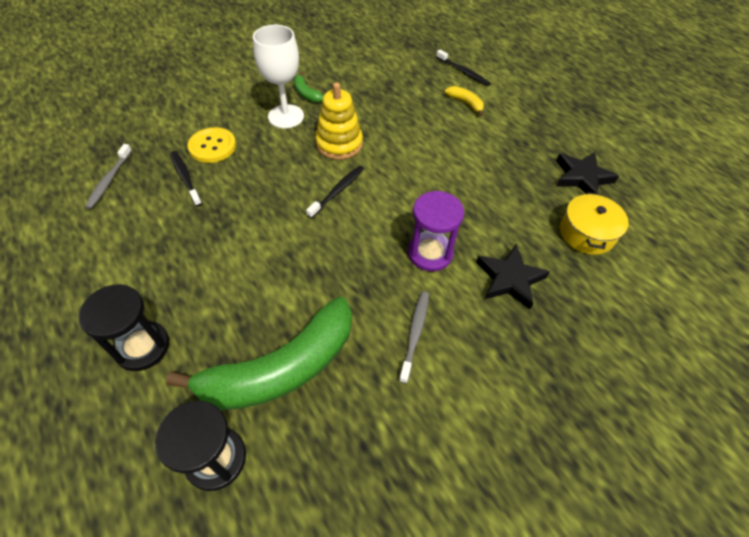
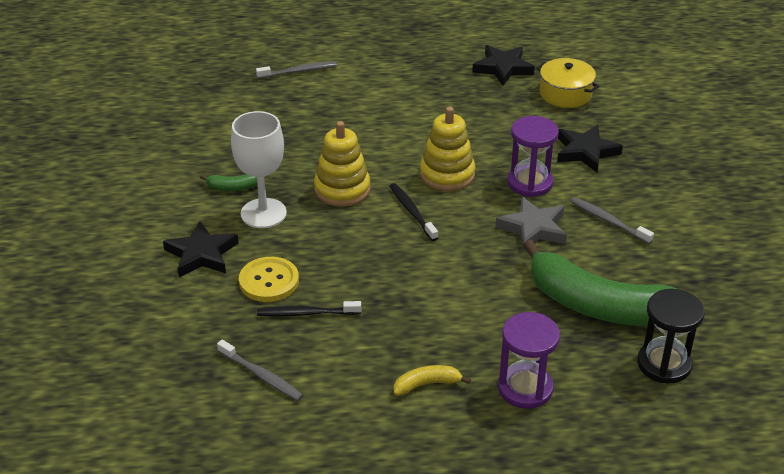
camera: 60 degrees left, 15 degrees down
(142, 347) = (525, 388): black hourglass -> purple hourglass
(225, 106) = (201, 254): none -> black star
(281, 368) = (599, 305): green banana -> green banana turned 120 degrees clockwise
(366, 278) = (533, 228): none -> grey star
(401, 195) = (447, 174): none -> yellow stacking toy
(463, 72) = (299, 71): black toothbrush -> grey toothbrush
(465, 103) = (350, 89): yellow banana -> yellow banana (427, 384)

